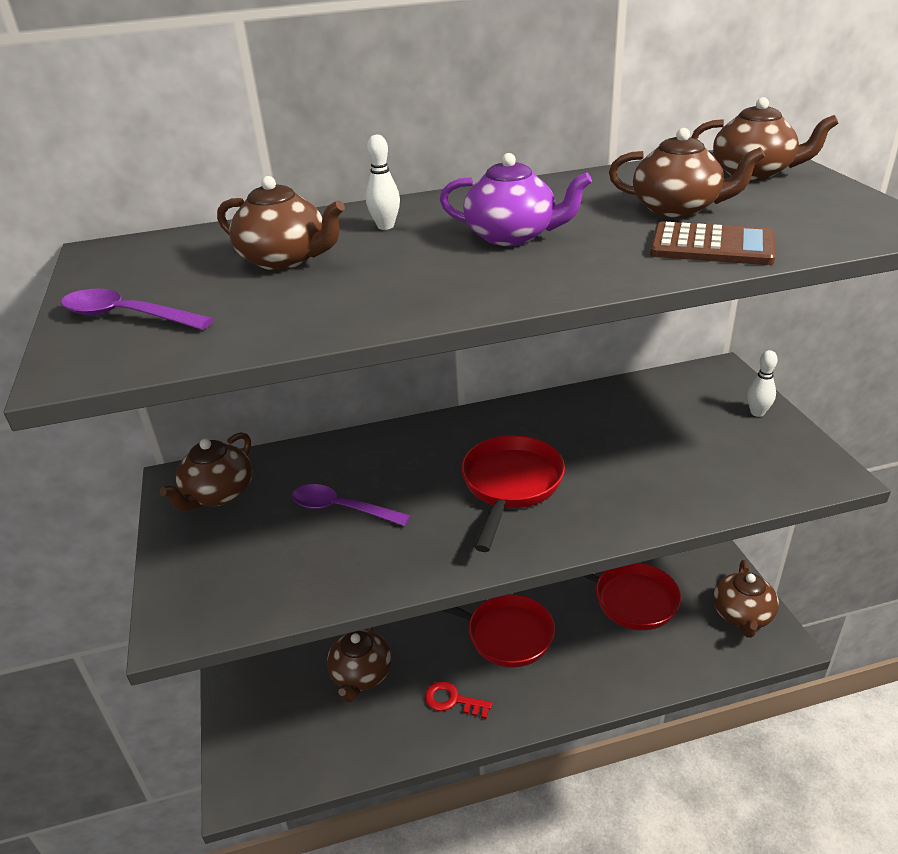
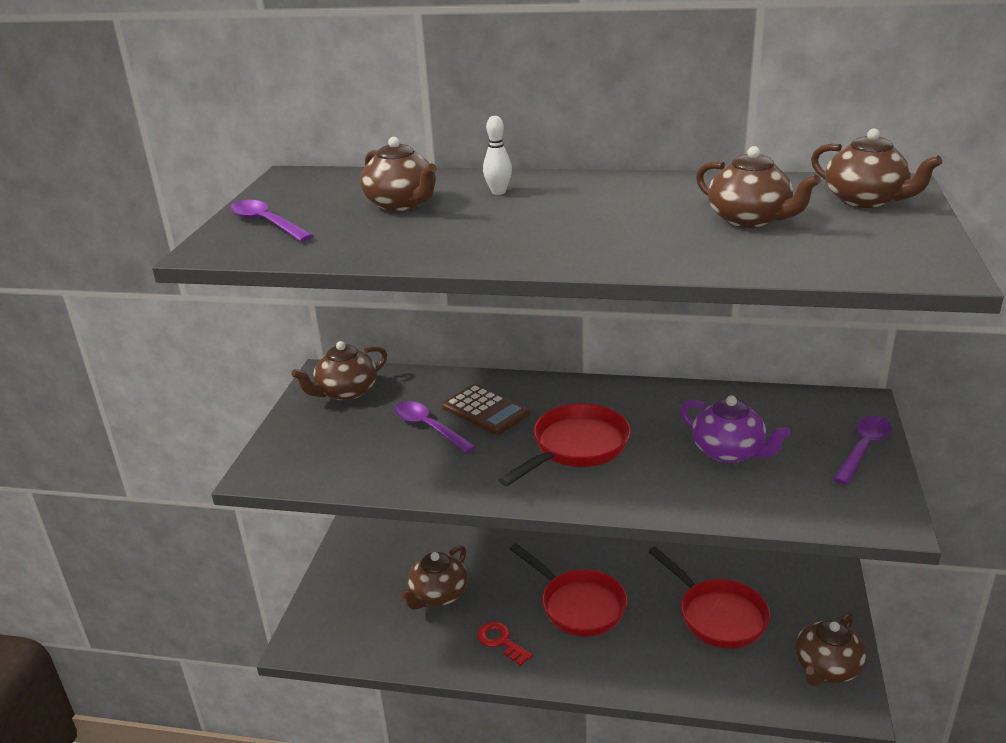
camera: 25 degrees right, 5 degrees down
(512, 236) = (584, 217): purple teapot -> purple teapot (729, 452)
(712, 246) = (737, 255): brown calculator -> brown calculator (486, 410)
(757, 413) = (863, 449): white bowling pin -> purple spoon

